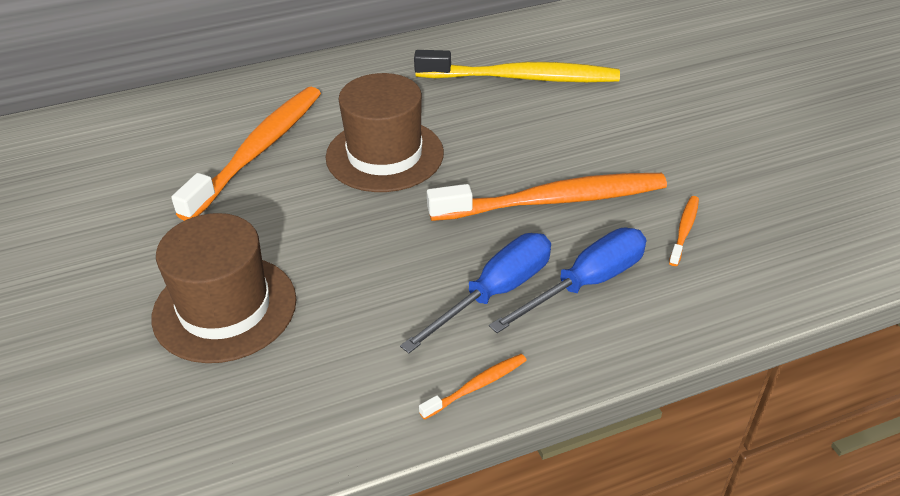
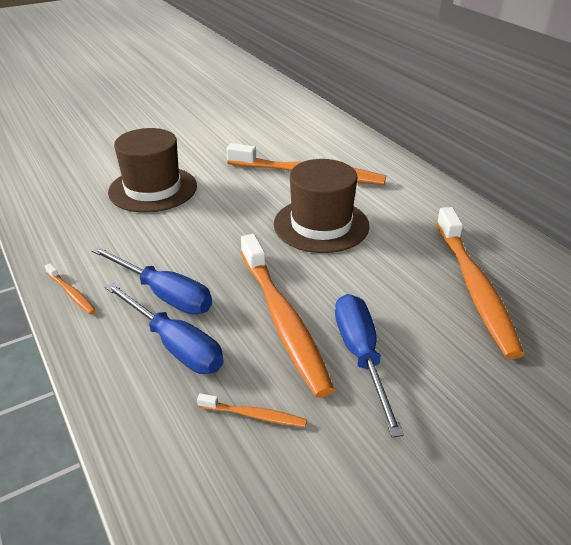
camera: 80 degrees right, 5 degrees down
(521, 78) = (474, 288): yellow toothbrush -> orange toothbrush
(609, 157) = (361, 356): none -> blue screwdriver

